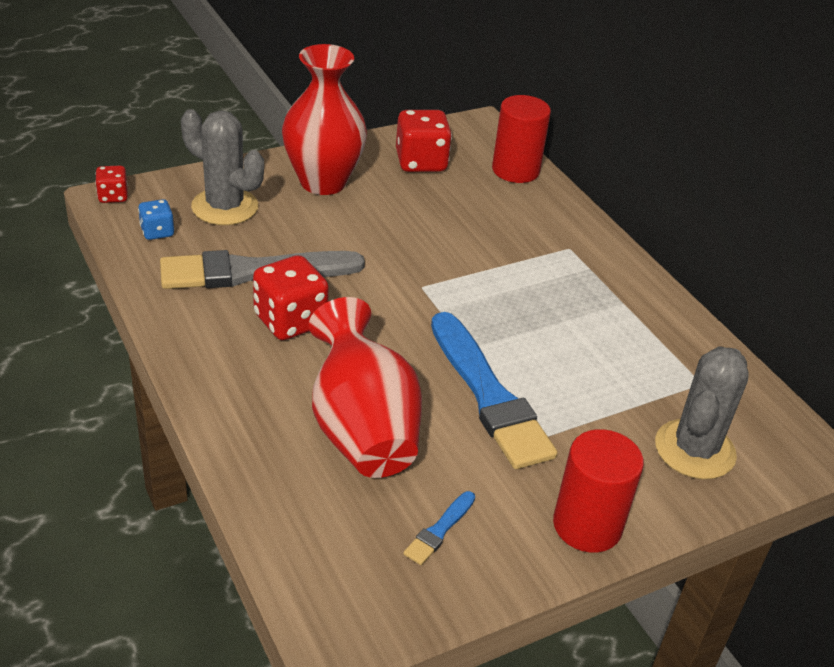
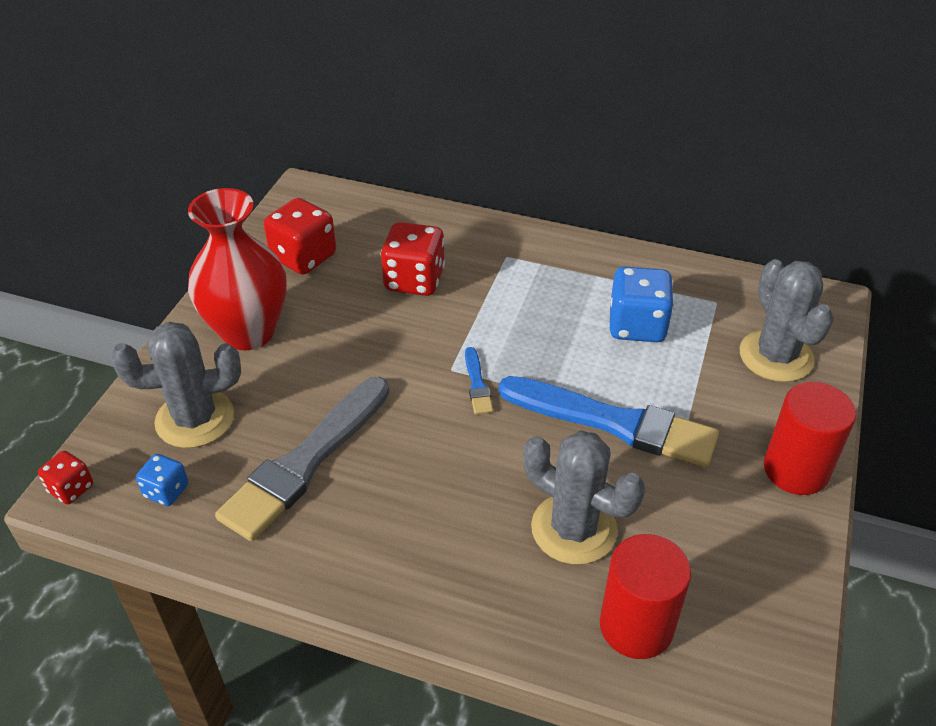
camera: 40 degrees left, 5 degrees up
(290, 321) = (397, 481): red dice -> red dice (414, 280)
(362, 430) = (574, 529): red vase -> grey cactus
(439, 530) = (725, 560): blue brush -> blue brush (477, 384)
(515, 170) = (384, 215): red cylinder -> red cylinder (636, 626)
(605, 353) = (637, 326): none -> blue dice

